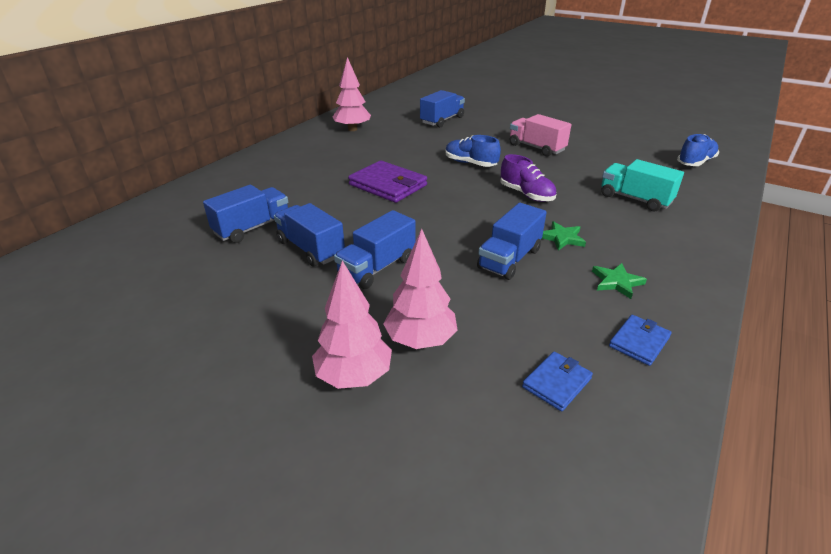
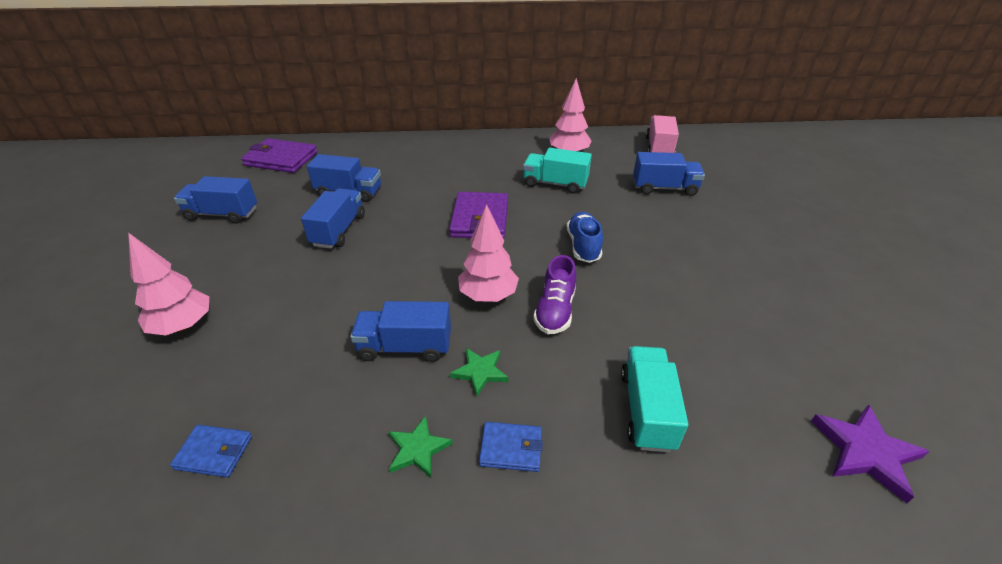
camera: 55 degrees right, 5 degrees up
(108, 250) = (281, 159): none -> purple wallet
(377, 267) = (334, 274): blue truck -> blue truck (222, 214)
(384, 146) = (555, 184): none -> turquoise truck
(420, 340) = (242, 341): pink tree -> pink tree (488, 296)
(536, 148) = (688, 276): pink truck -> pink truck (659, 148)
(639, 342) = (308, 503): blue wallet -> blue wallet (511, 448)
(695, 162) = (866, 452): blue shoe -> purple star

